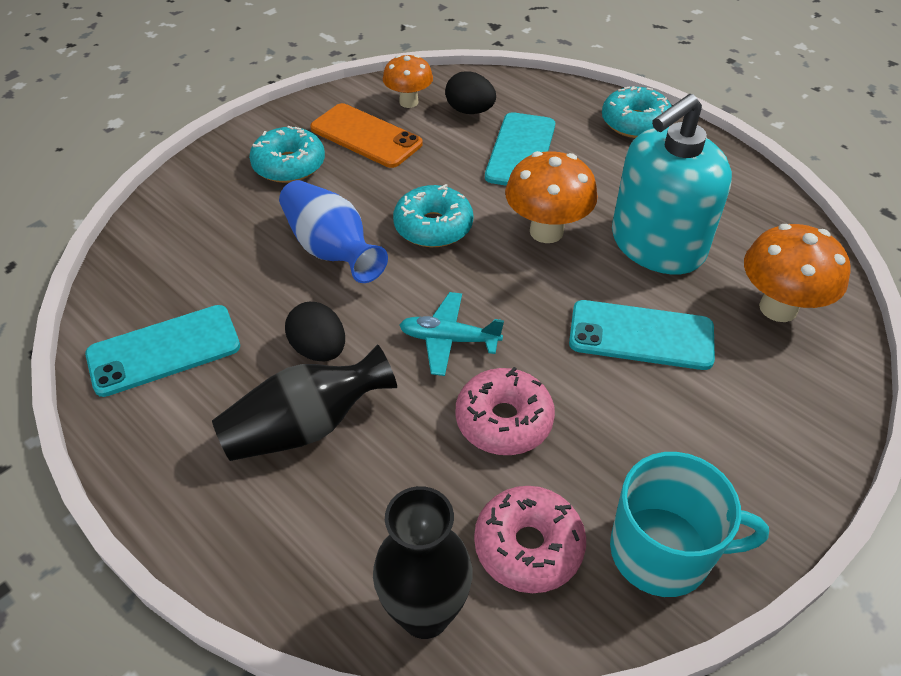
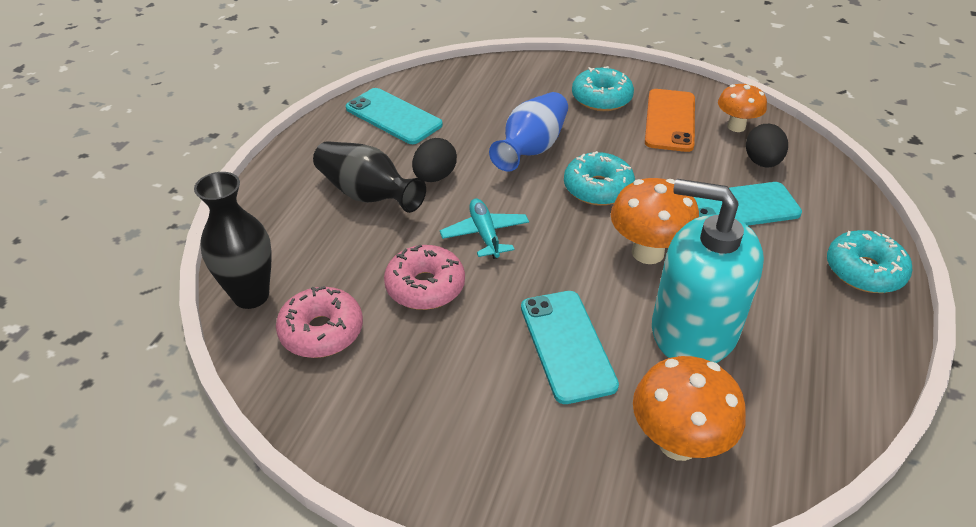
camera: 65 degrees right, 5 degrees down
(662, 552) = (349, 411): turquoise mug -> none

